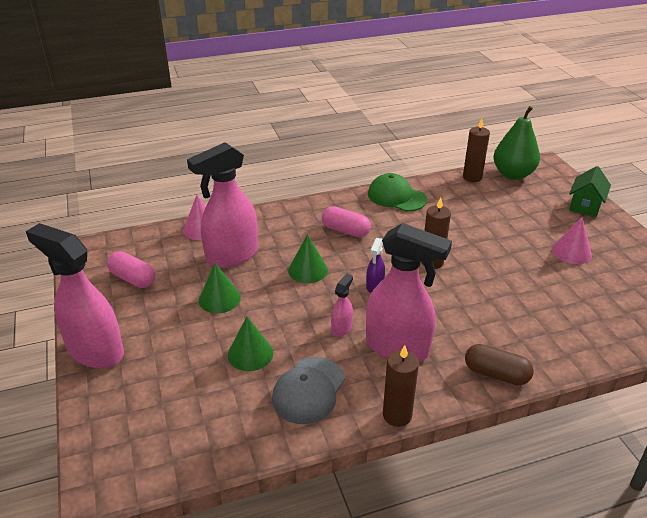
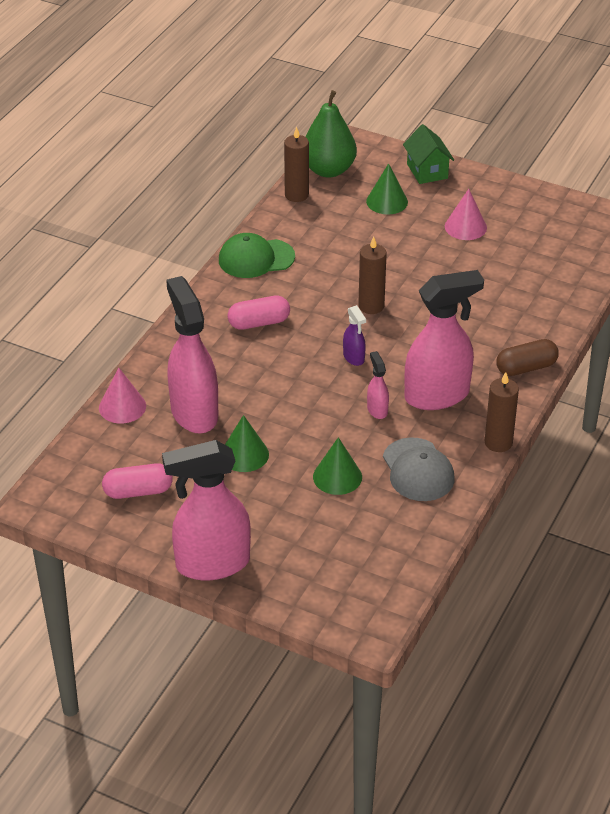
camera: 45 degrees left, 5 degrees up
(231, 256) = (194, 412): pink spray bottle -> pink spray bottle turned 150 degrees clockwise
(308, 270) = (280, 380): green cone -> green cone (387, 201)

